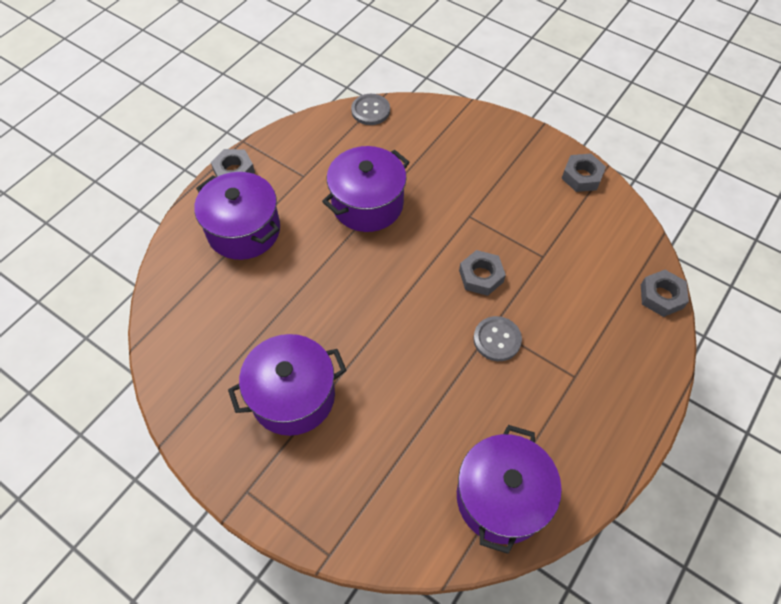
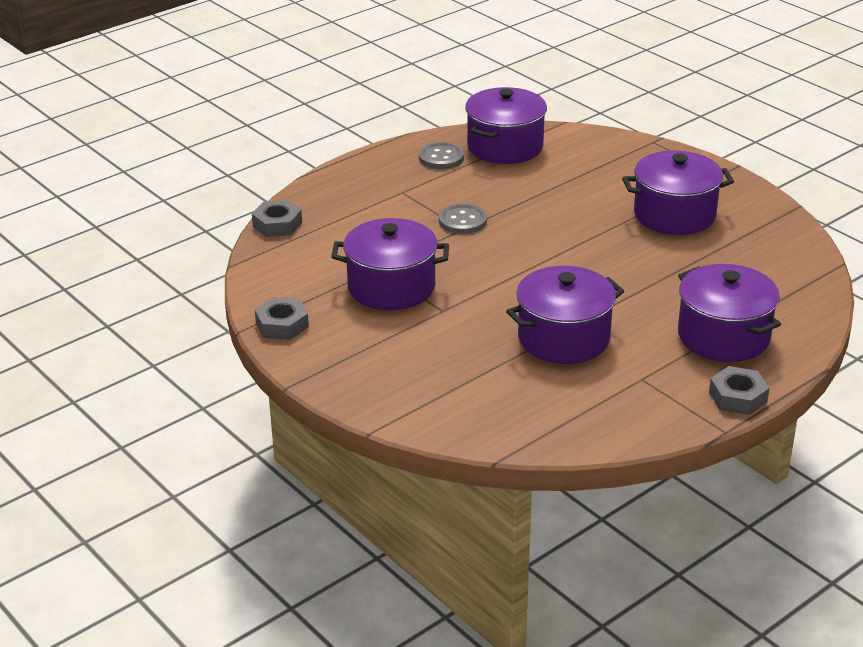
camera: 165 degrees left, 25 degrees down
(370, 110) = (529, 440): grey button -> grey button (441, 157)
(481, 276) = (455, 262): grey nut -> none
(521, 234) = (391, 287): none -> purple pot

